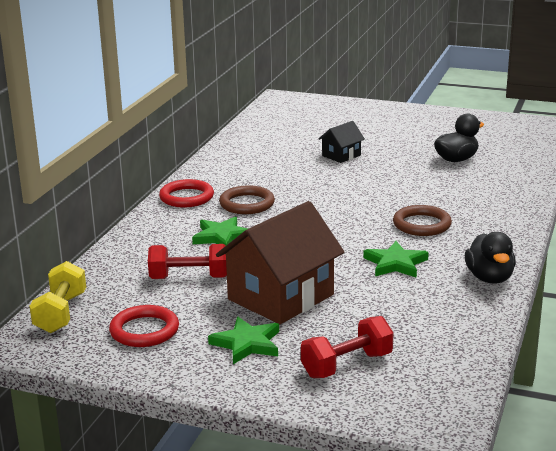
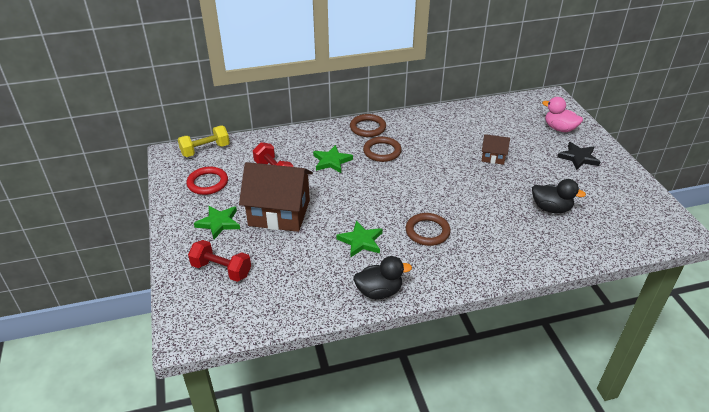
camera: 55 degrees right, 15 degrees up
(186, 197) = (367, 128): red ring -> brown ring
(339, 114) = (559, 129): none -> pink duck
(341, 155) = (493, 157): black house -> brown house
(396, 123) = (578, 158): none -> black star
(489, 278) = (379, 291): black duck -> black duck turned 150 degrees counterclockwise

